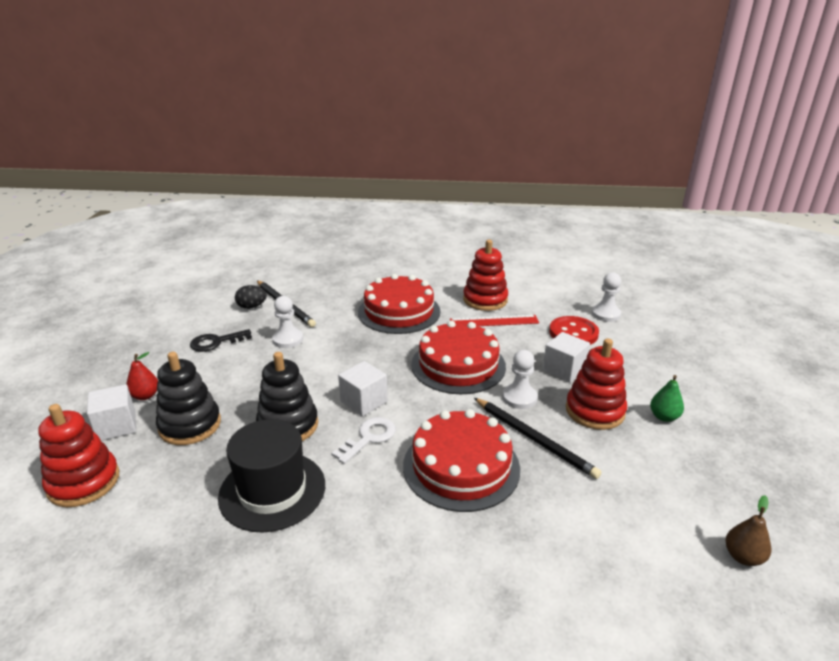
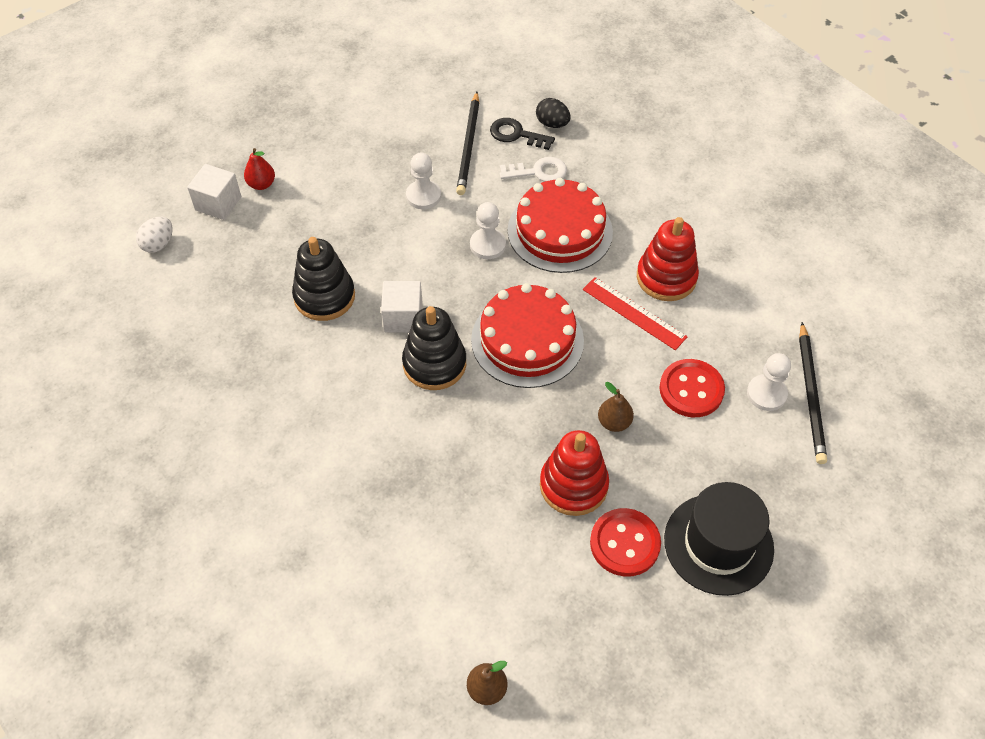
camera: 45 degrees right, 25 degrees up
(83, 482) = (158, 244): red stacking toy -> white egg
(190, 425) = (262, 241): black stacking toy -> black stacking toy (434, 364)
(216, 342) = (365, 156): black key -> black key (516, 134)
(252, 307) = (438, 127): black egg -> black egg (552, 124)
(272, 490) = (255, 349): black hat -> black hat (718, 544)
(369, 438) = (365, 357): white key -> white key (538, 172)
(461, 466) = (397, 440): red cake -> none
(519, 398) = (530, 418): white pawn -> white pawn (487, 245)
(534, 439) = (483, 466): black pencil -> black pencil (810, 395)
(564, 369) = (614, 422): white cube -> brown pear
(664, 417) = (625, 543): green pear -> red button

